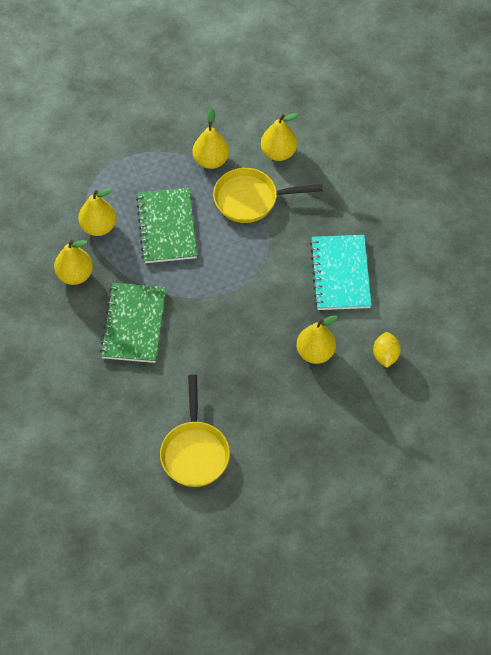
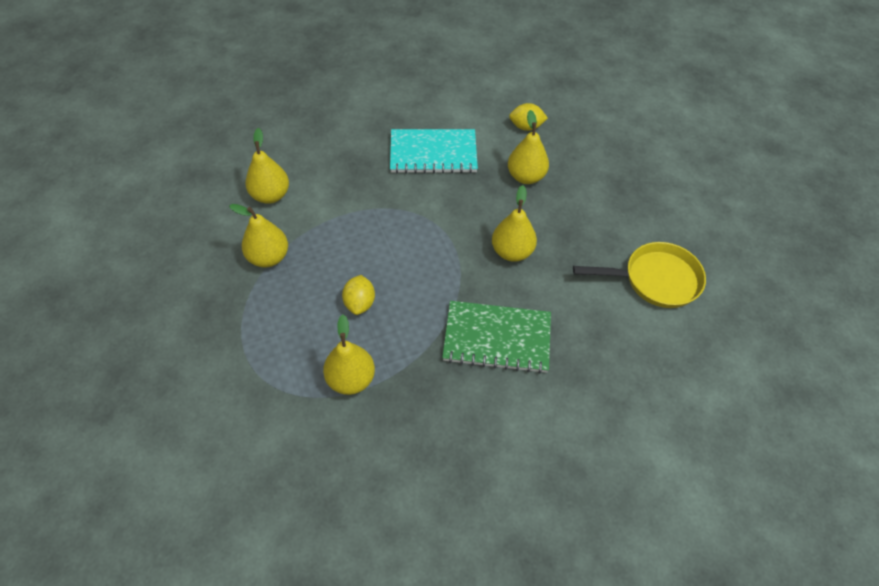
camera: 90 degrees left, 5 degrees down
(75, 275) = (424, 407): yellow pear -> yellow pear (512, 252)
(167, 227) = (360, 303): green notebook -> yellow lemon
(251, 199) = (330, 222): yellow pan -> none

